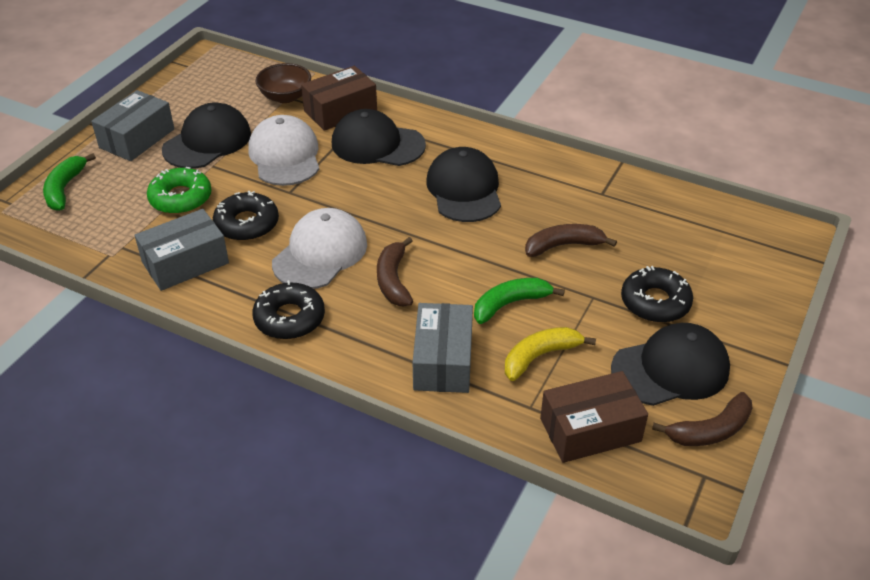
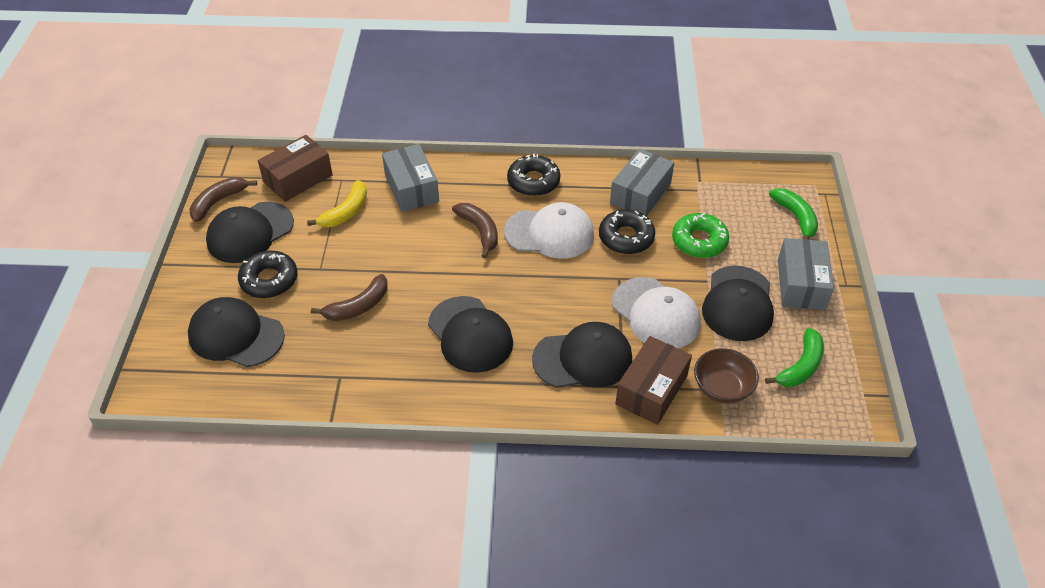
camera: 155 degrees right, 5 degrees up
(320, 253) = (549, 233): white cap -> white cap turned 90 degrees counterclockwise
(510, 304) = (382, 242): green banana -> green banana (800, 366)
(700, 257) = (236, 335): none -> black cap

